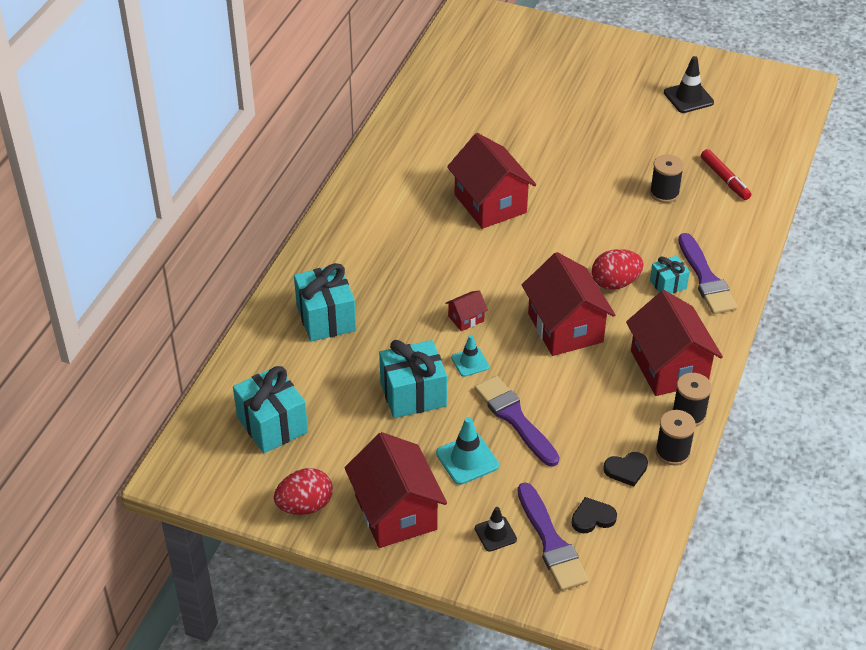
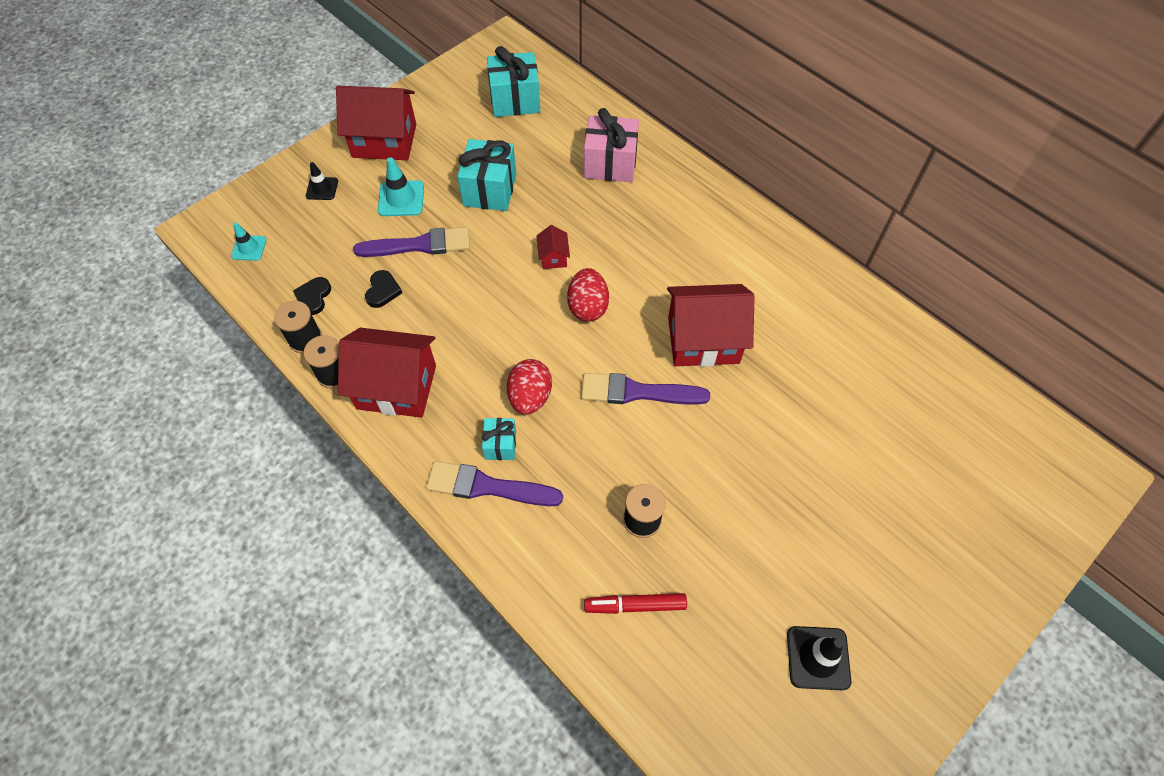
camera: 115 degrees right, 15 degrees up
(305, 506) = (427, 96): red egg -> red egg (587, 307)
(326, 318) = (610, 164): turquoise gift -> pink gift
(470, 362) = (500, 240): turquoise traffic cone -> turquoise traffic cone (249, 248)
(551, 542) = (289, 218): purple brush -> purple brush (637, 392)
(565, 328) = (496, 327): red house -> none
(592, 518) = (288, 253): black heart -> black heart (383, 291)

